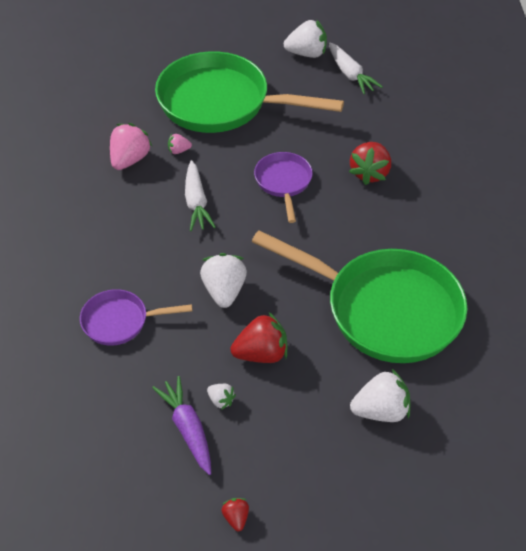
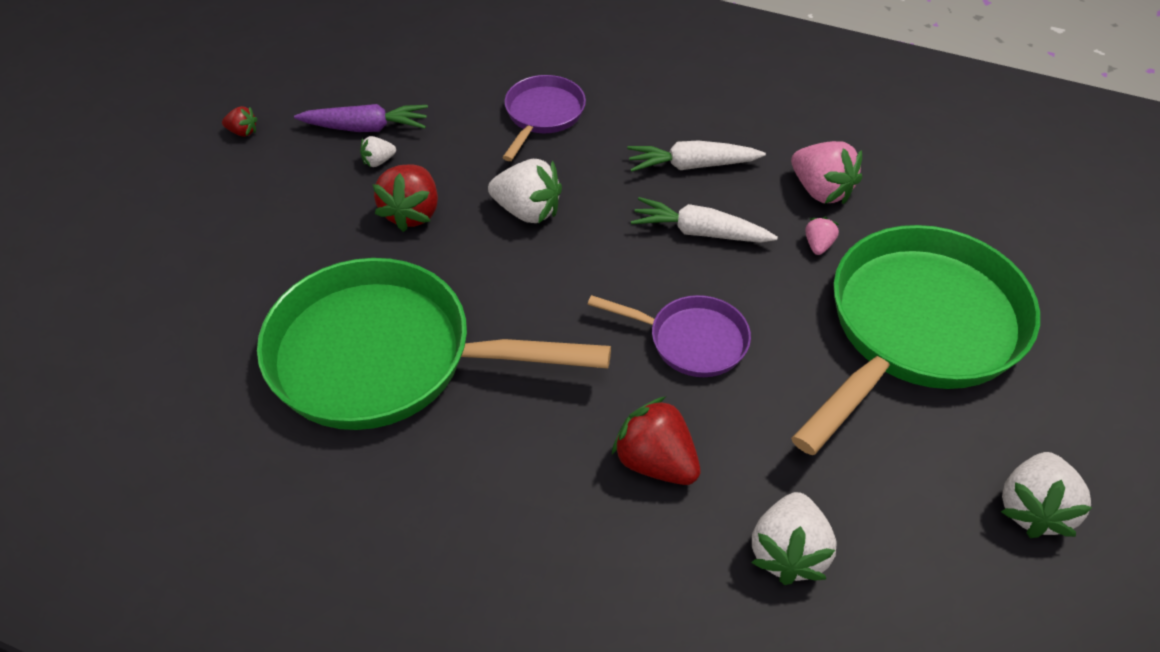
camera: 115 degrees right, 0 degrees up
(350, 74) = (943, 556): white carrot -> white carrot (691, 165)
(380, 411) = (252, 288): white strawberry -> white strawberry (788, 553)
(384, 309) = (386, 358): green pan -> green pan turned 45 degrees clockwise

